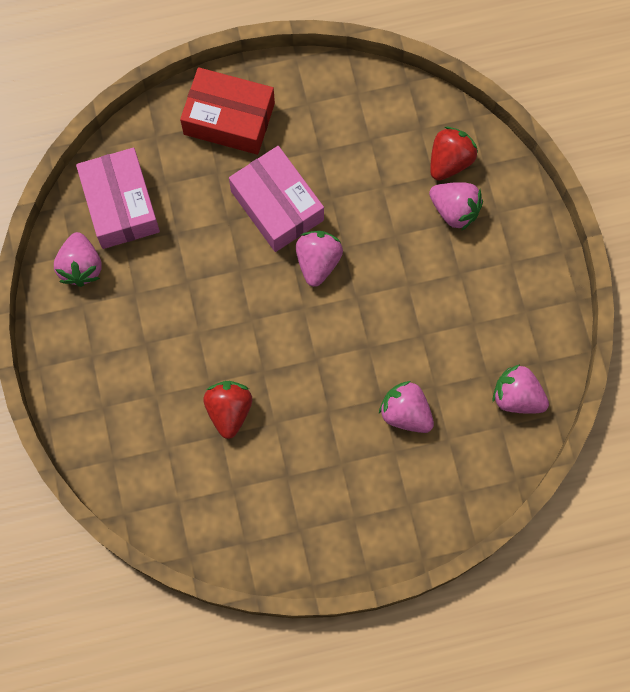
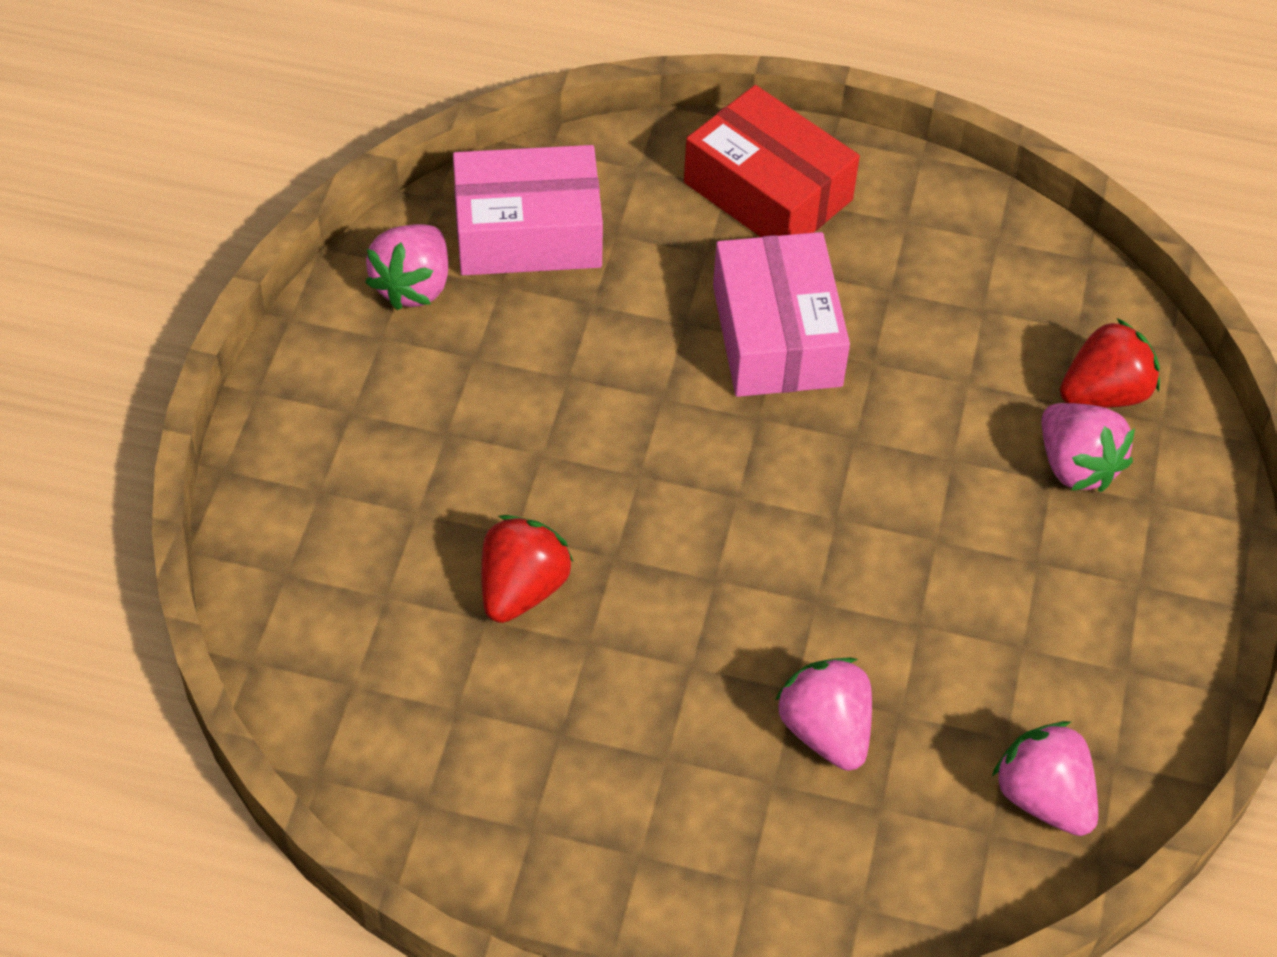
camera: 25 degrees right, 20 degrees down
(121, 205) = (528, 232): pink box -> pink box turned 75 degrees clockwise
(318, 262) = (799, 440): pink strawberry -> none

